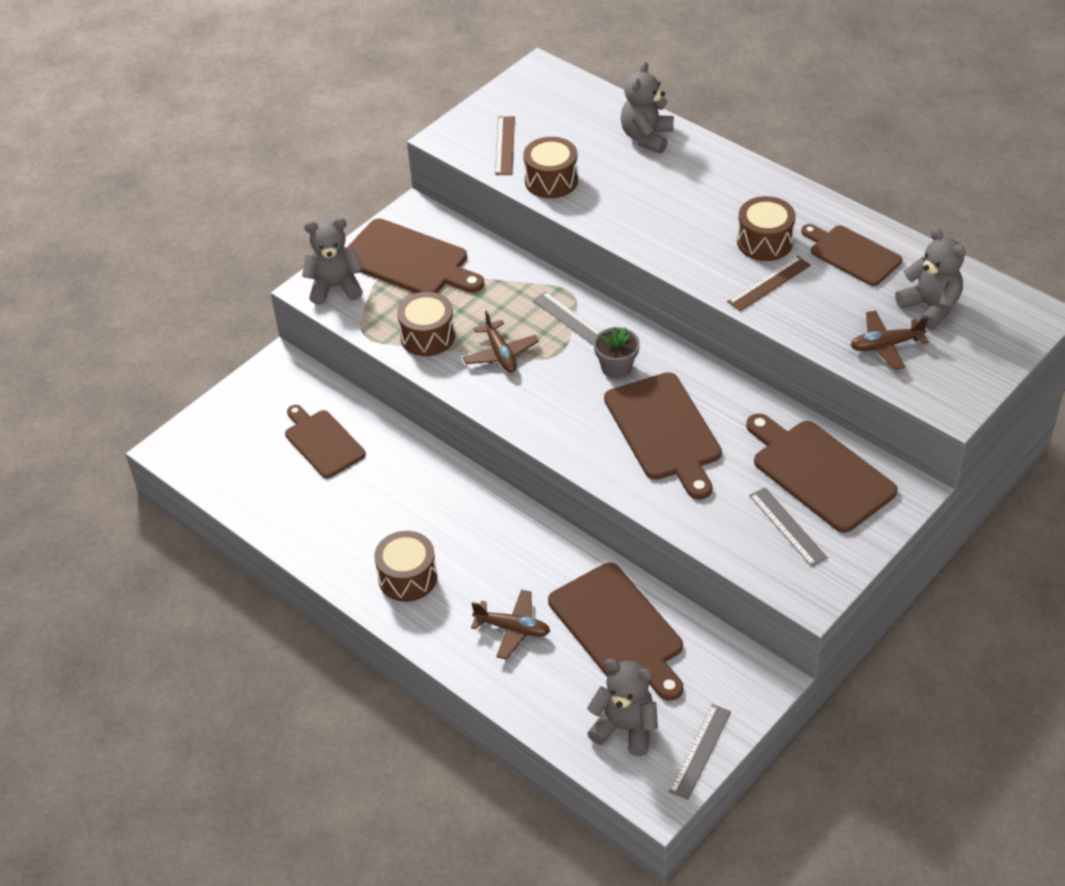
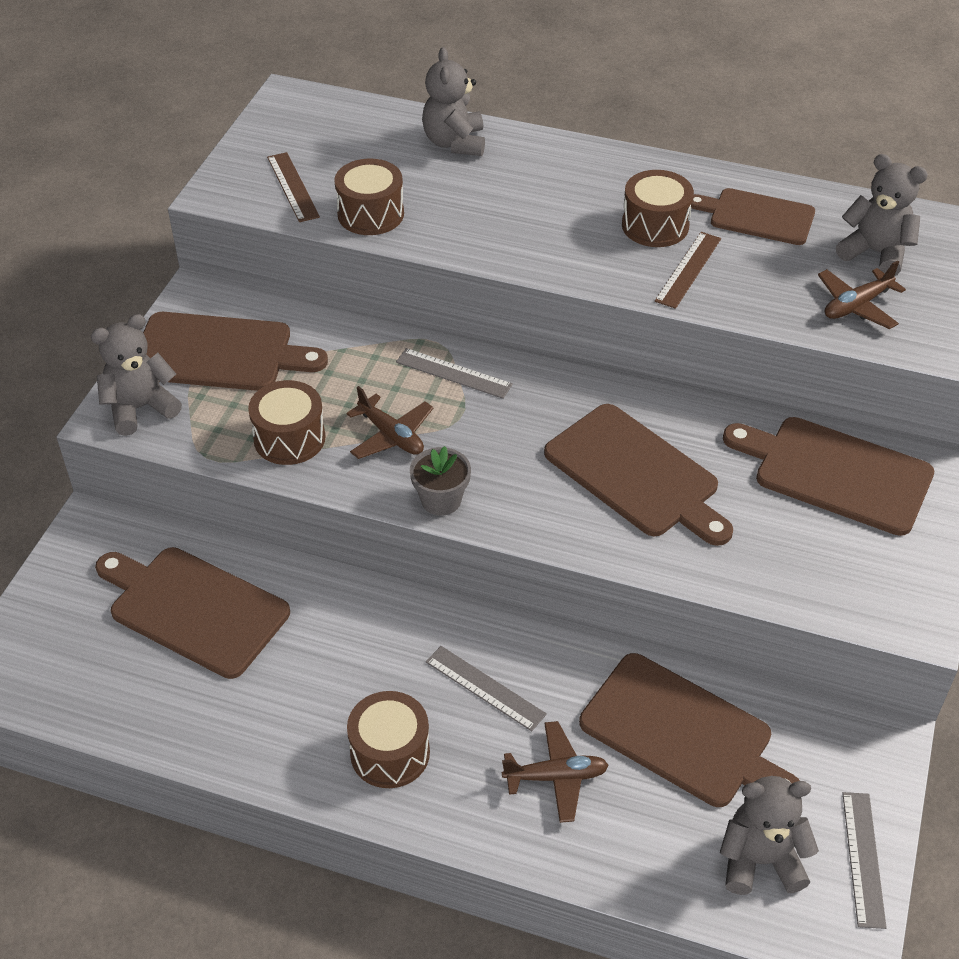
camera: 25 degrees left, 0 degrees up
(323, 442) = (194, 609): brown cutting board -> brown cutting board, size x1.50
(616, 367) = (538, 415): grey flower pot -> grey flower pot (441, 500)
(787, 526) = (840, 547): grey ruler -> grey ruler (485, 688)

